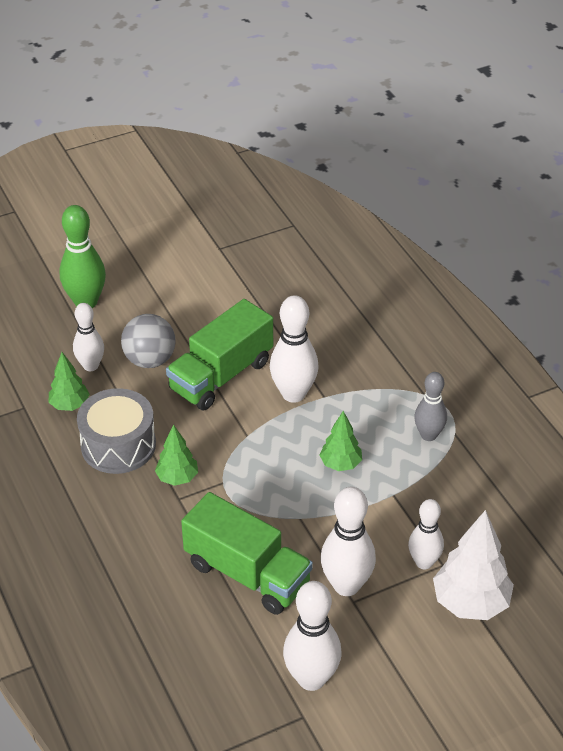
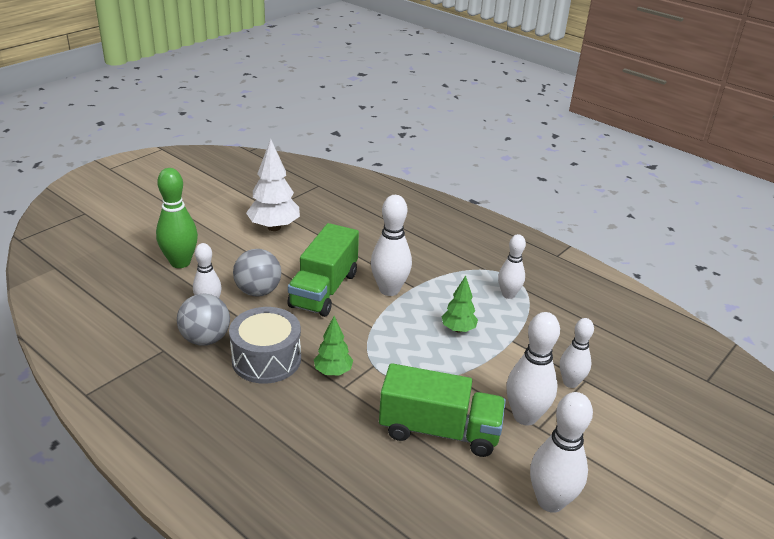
camera: 25 degrees left, 10 degrees down
(69, 405) = (205, 339): green tree -> grey ball
(428, 435) = (508, 294): grey bowling pin -> white bowling pin
(470, 603) = (626, 402): white tree -> white tree (274, 227)

